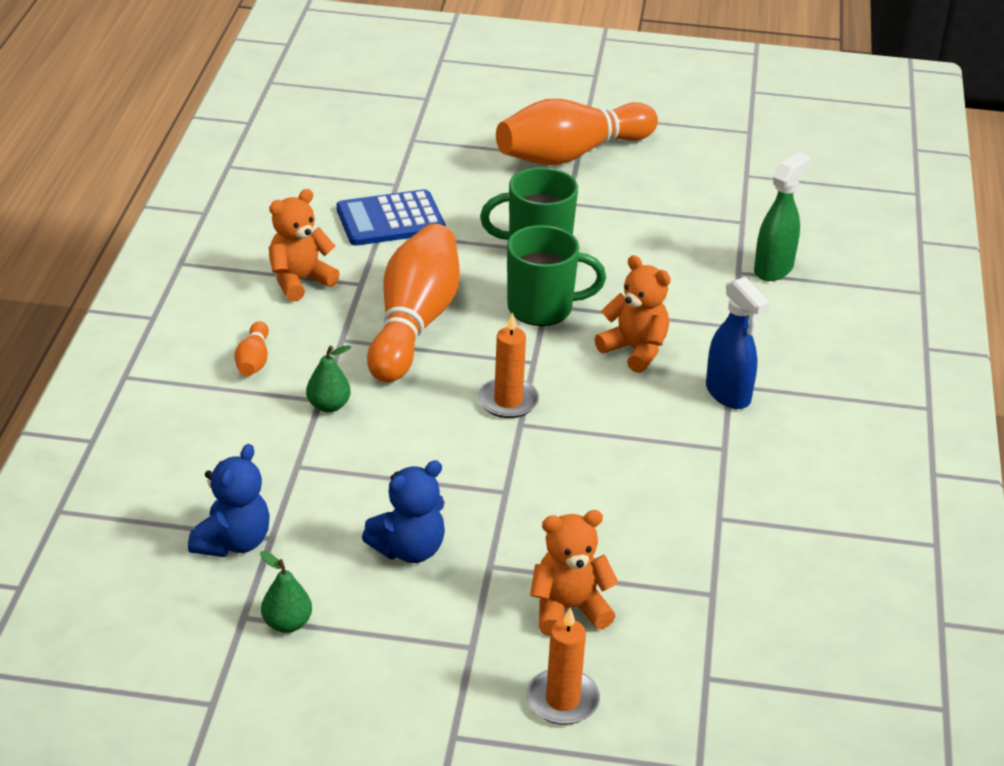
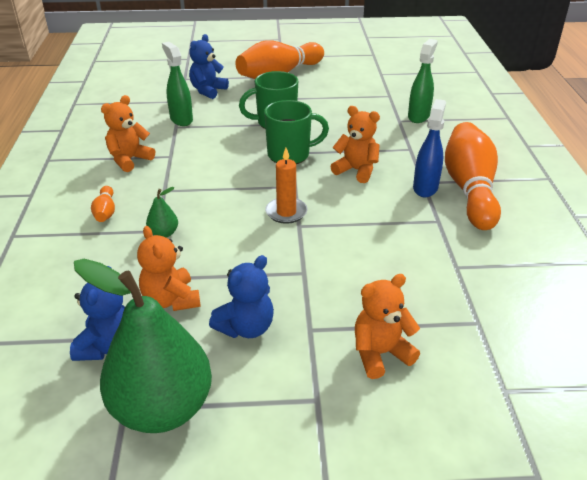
camera: 10 degrees left, 0 degrees up
(287, 623) = (162, 408): green pear -> green pear, size x2.49
(321, 499) = (171, 300): none -> orange teddy bear
(390, 220) = (181, 119): blue calculator -> green spray bottle
(414, 323) = (210, 174): orange bowling pin -> orange bowling pin (469, 189)
(445, 170) = (208, 91): none -> blue teddy bear
(562, 700) = (404, 434): orange candle -> none
(728, 394) = (425, 188): blue spray bottle -> blue spray bottle turned 120 degrees counterclockwise

